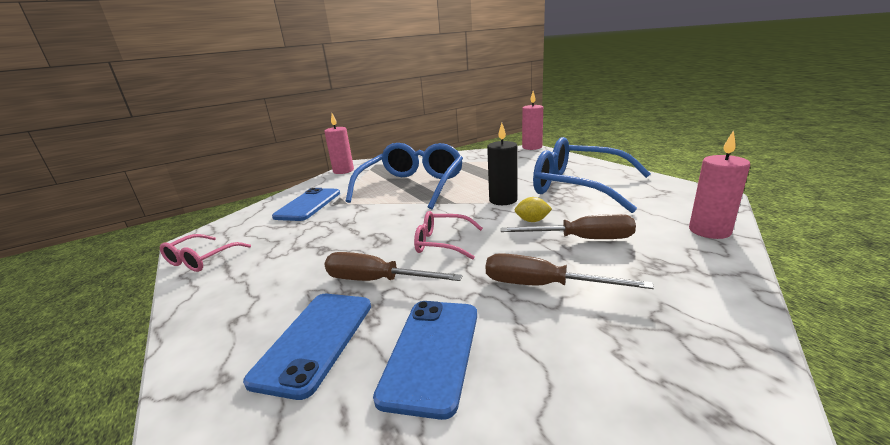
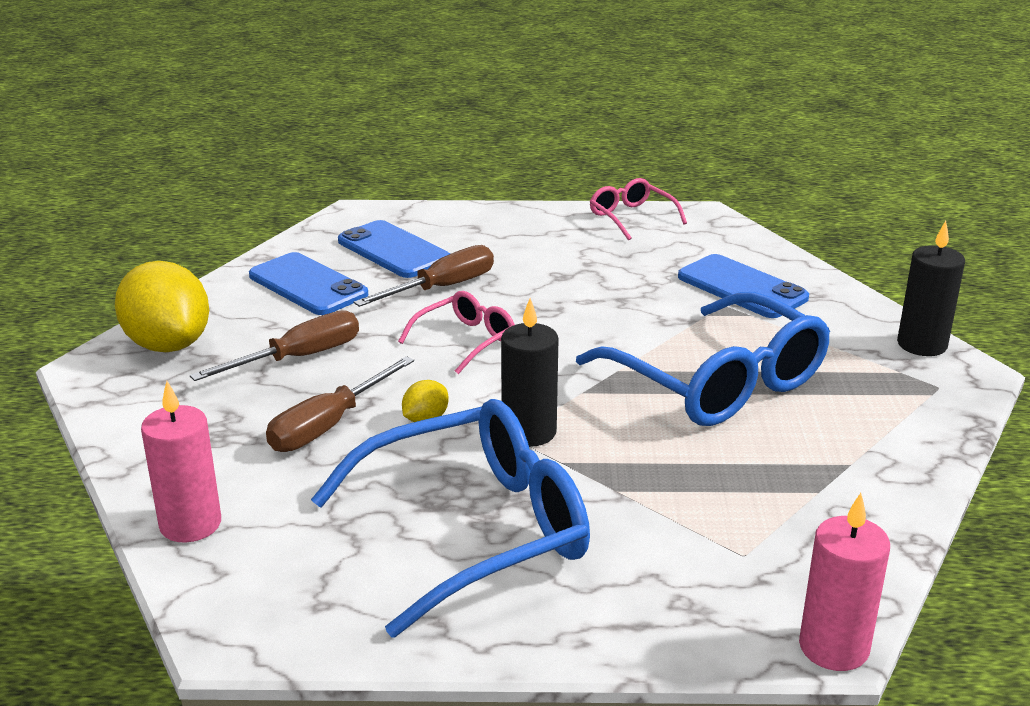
camera: 120 degrees right, 5 degrees up
(343, 171) = (922, 345): pink candle -> black candle
(636, 369) = (168, 345): none -> yellow lemon

